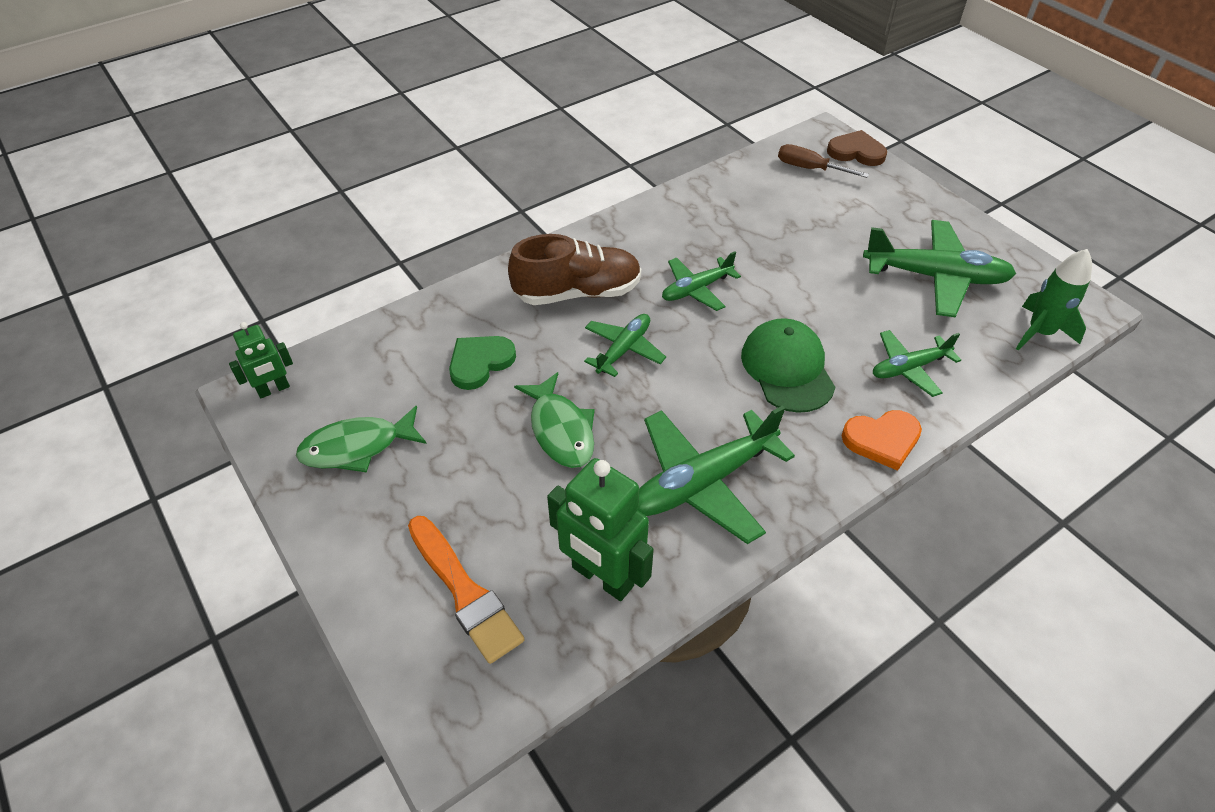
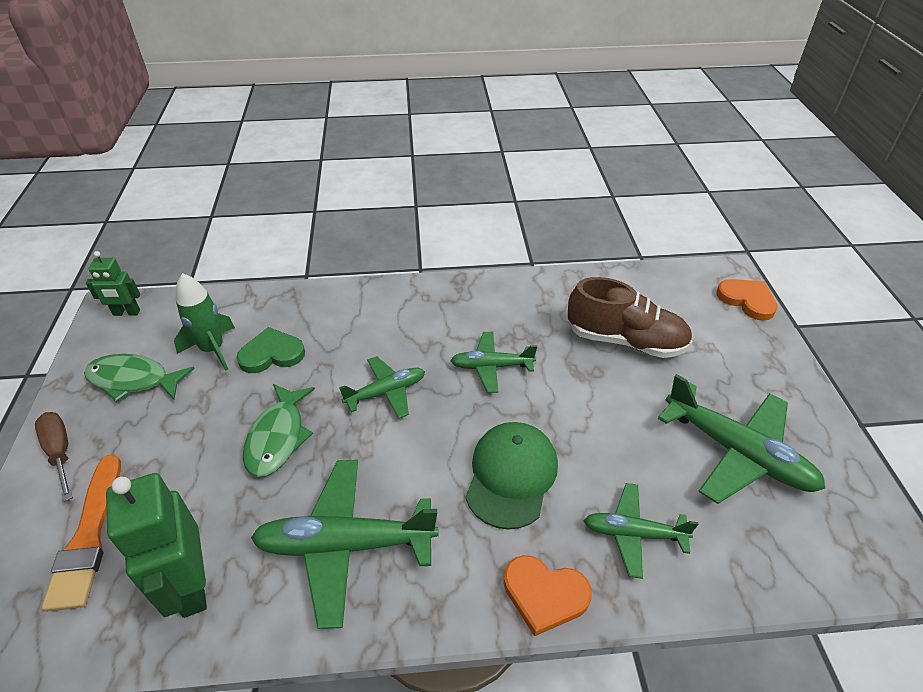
camera: 30 degrees right, 5 degrees down
(577, 292) = (393, 329): brown shoe -> brown shoe (625, 341)
(810, 169) = (687, 300): brown screwdriver -> brown screwdriver (60, 453)
(856, 152) = (747, 300): brown heart -> orange heart
(1039, 332) = (817, 566): green rocket -> green rocket (213, 349)

